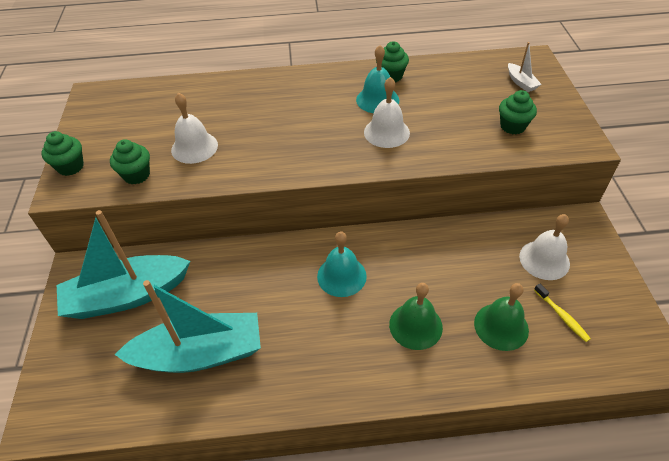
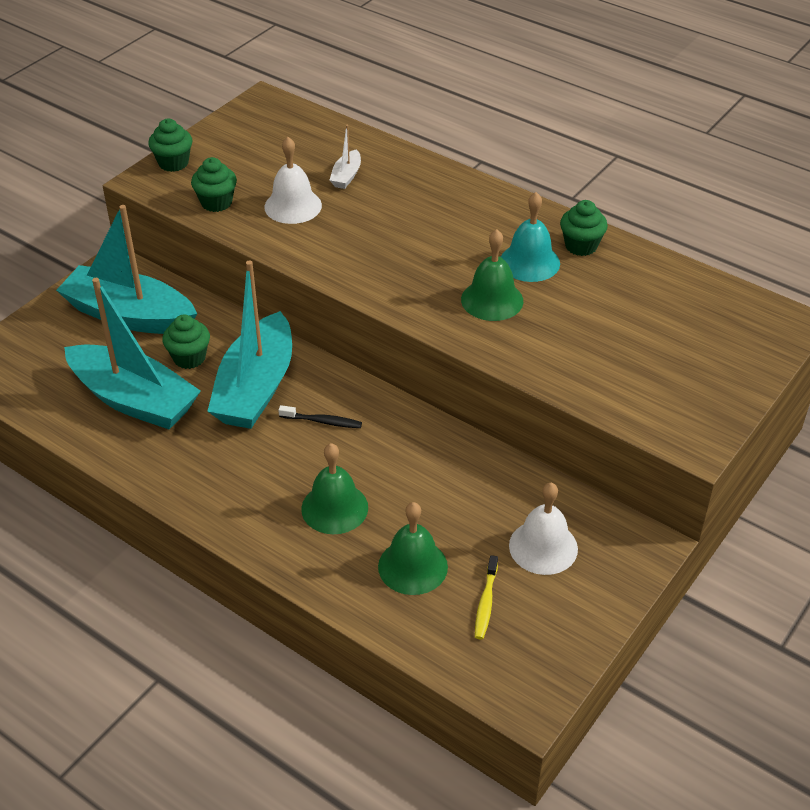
camera: 40 degrees right, 5 degrees down
(274, 284) = (256, 388): none -> turquoise boat
(341, 276) = (323, 421): turquoise bell -> black toothbrush
(386, 132) = (492, 300): white bell -> green bell
(512, 126) = (639, 376): green cupcake -> green cupcake (189, 358)
(521, 82) = (725, 339): white boat -> white boat (346, 176)

